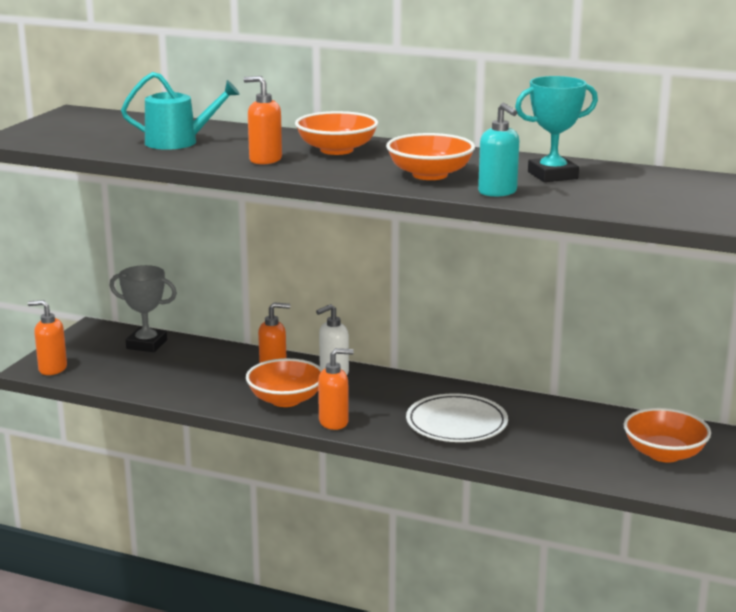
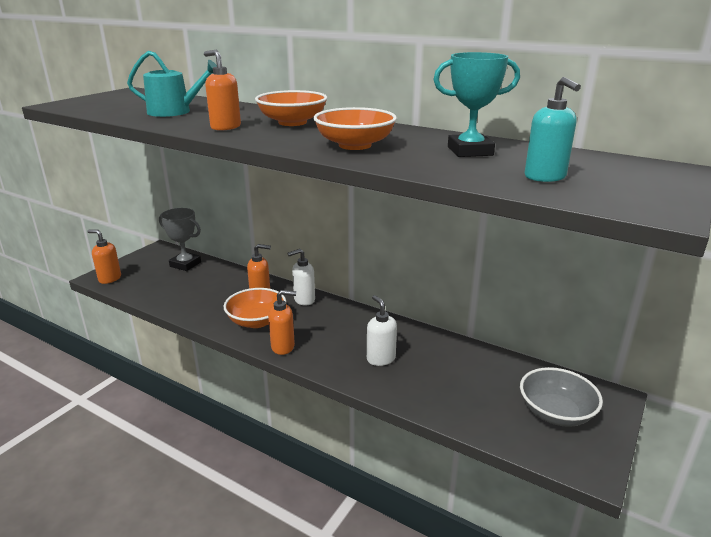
camera: 10 degrees right, 5 degrees up
(456, 423) = (380, 358): white plate -> white soap dispenser
(498, 192) = (408, 164): turquoise soap dispenser -> turquoise soap dispenser (545, 177)
(664, 454) = (556, 413): orange bowl -> grey bowl

